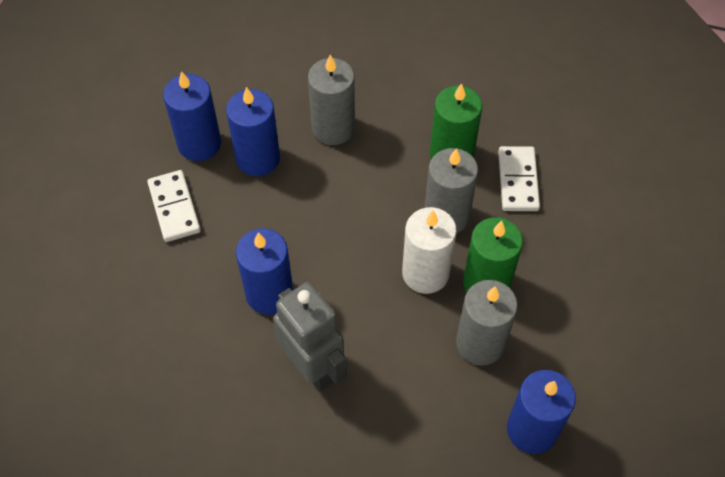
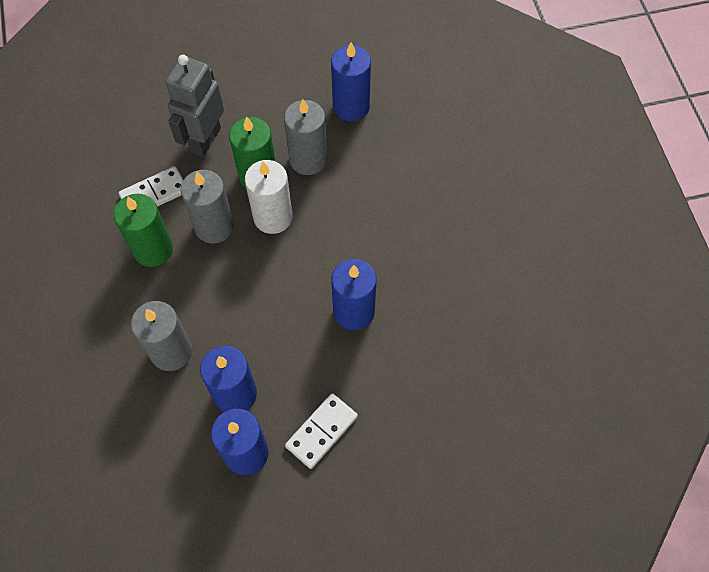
camera: 120 degrees left, 5 degrees up
(313, 367) = (391, 251): grey robot -> grey robot (205, 140)

